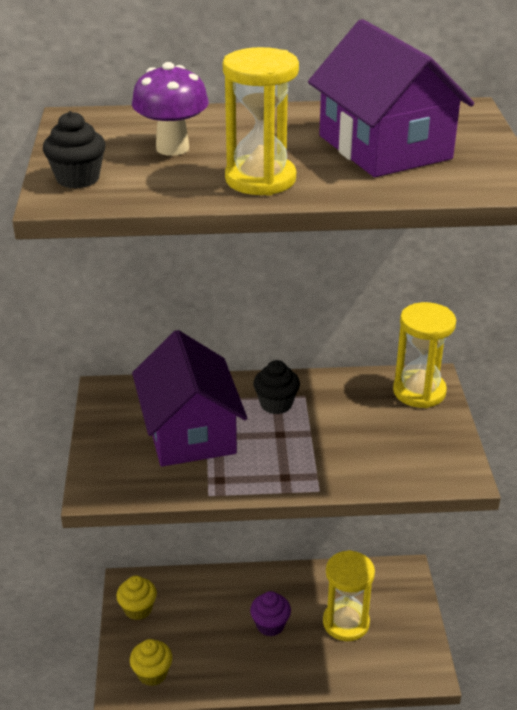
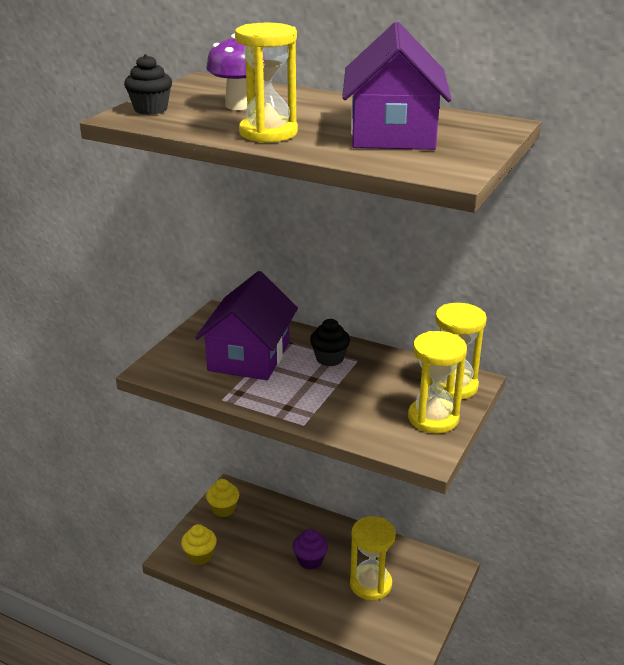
camera: 30 degrees right, 5 degrees down
(432, 434) = (433, 418): none -> yellow hourglass

